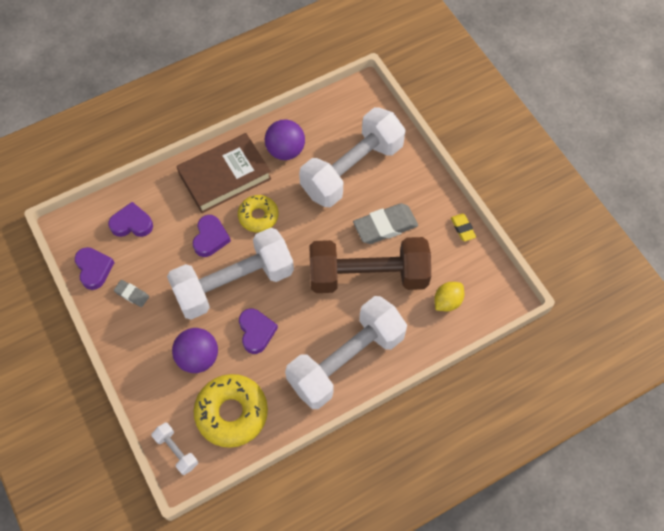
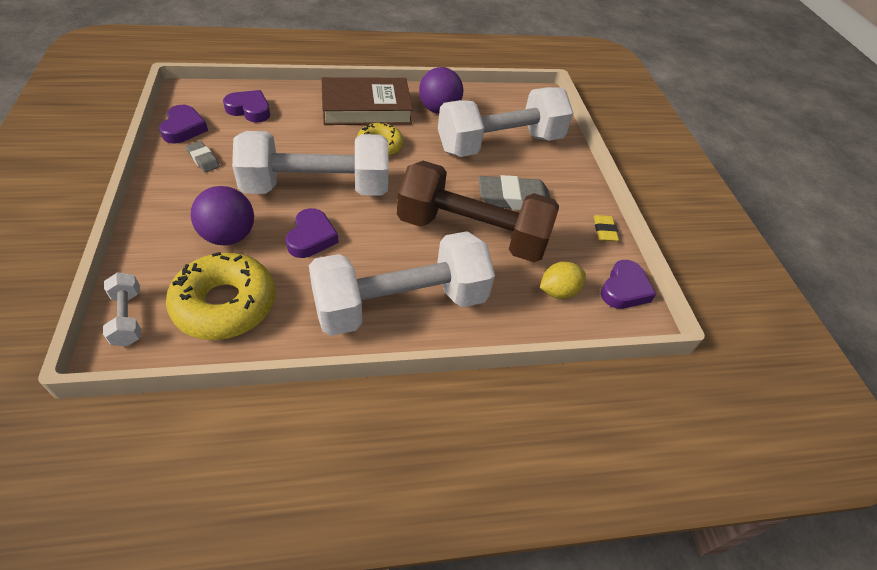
camera: 15 degrees right, 15 degrees down
(210, 238) = (319, 145): purple heart -> purple heart (624, 289)

